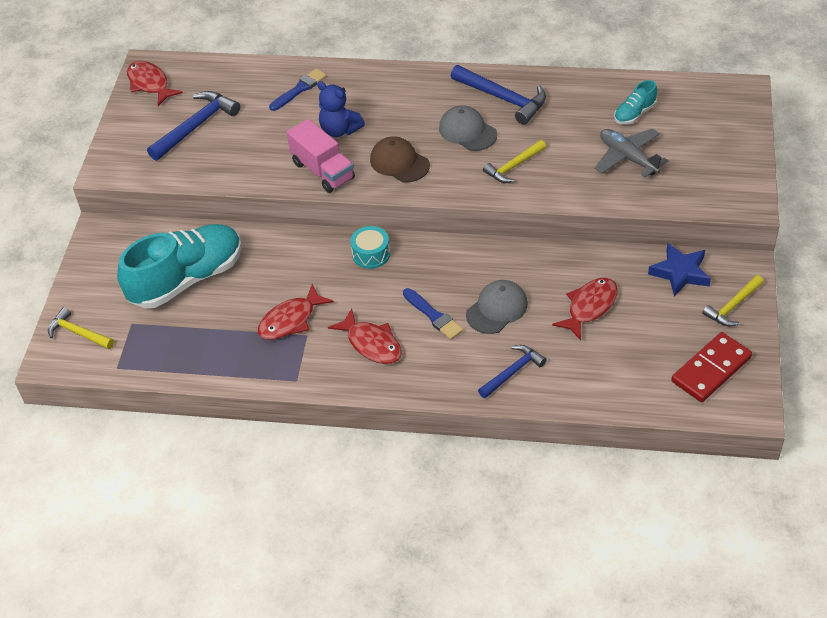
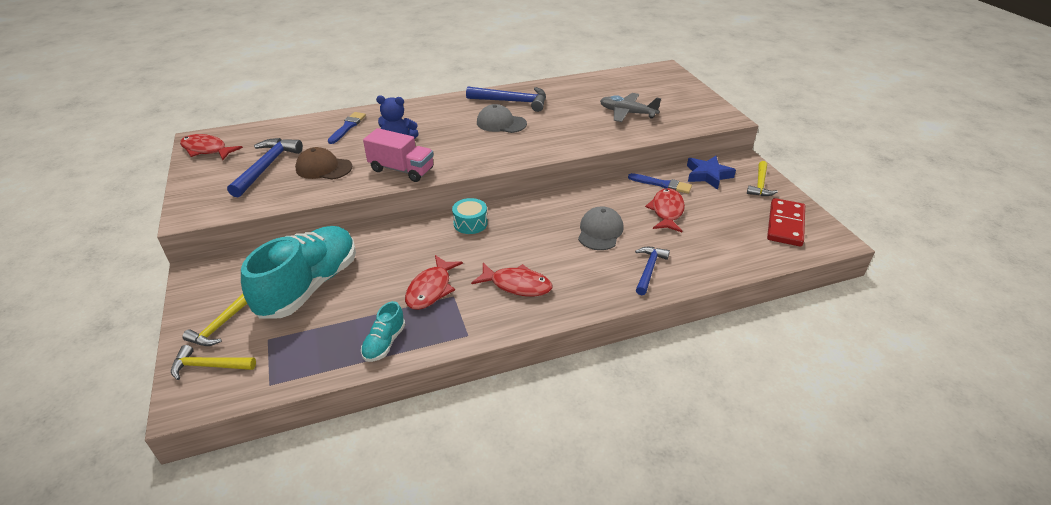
camera: 30 degrees left, 10 degrees down
(399, 162) = (462, 151): brown cap -> brown cap (323, 168)
(433, 316) = (554, 250): blue brush -> blue brush (662, 184)
(514, 166) = (552, 134): yellow hammer -> yellow hammer (221, 325)
(634, 114) = (609, 91): turquoise shoe -> turquoise shoe (384, 343)

